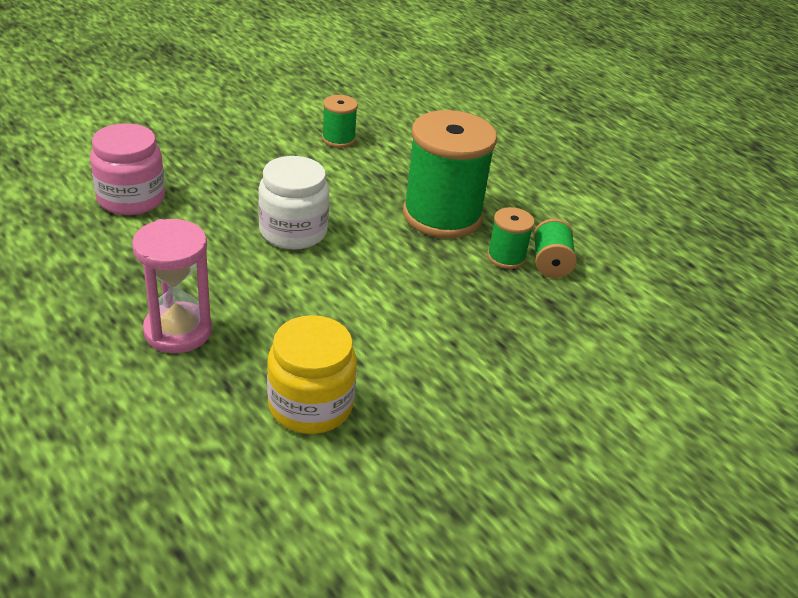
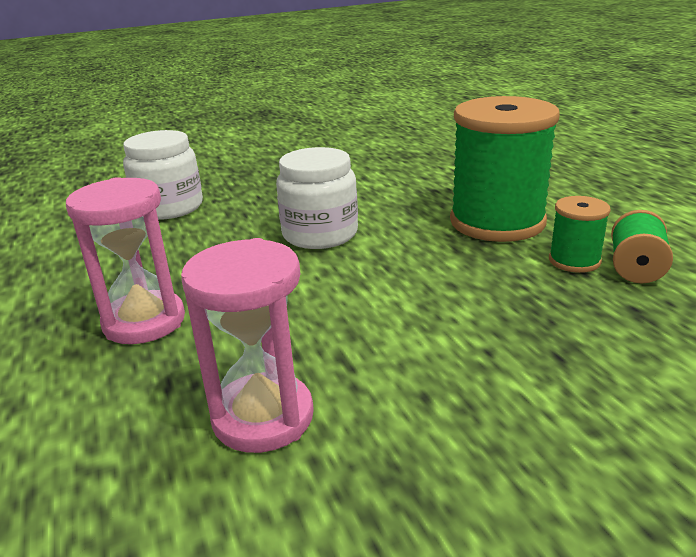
camera: 20 degrees right, 10 degrees down
(131, 198) = (169, 207): pink jar -> white jar
(310, 405) = (263, 417): yellow jar -> pink hourglass
(338, 139) = (397, 164): green spool -> none

